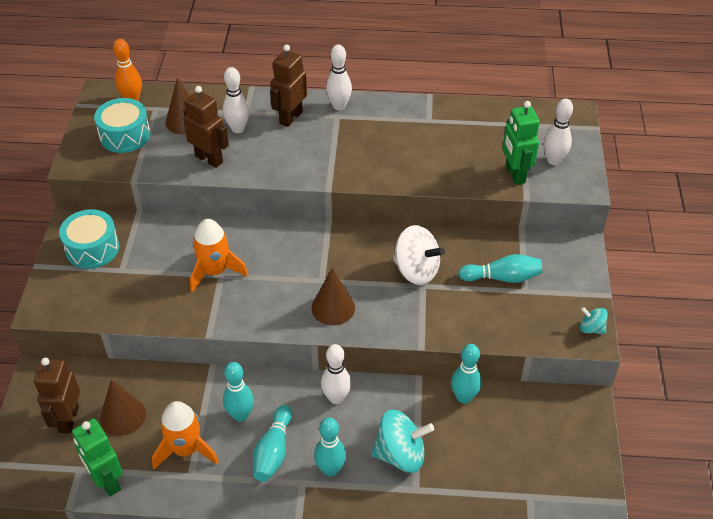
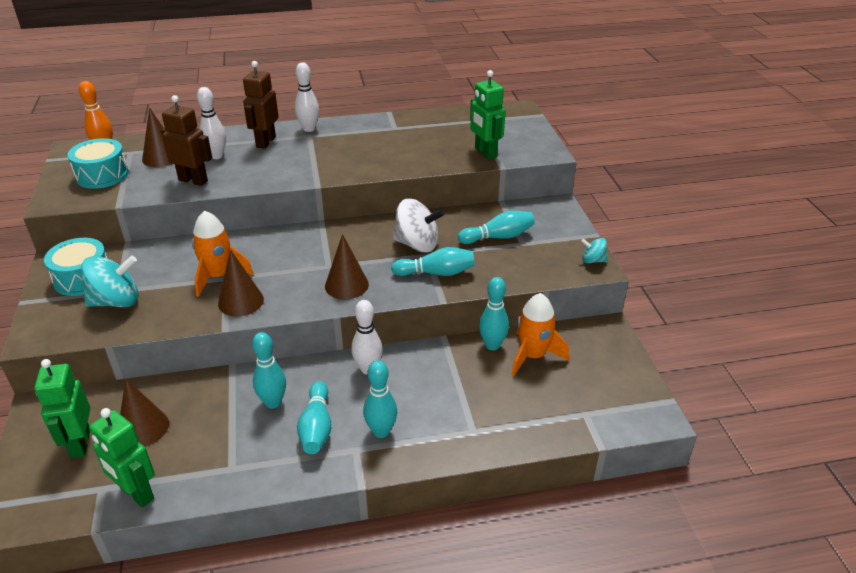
camera: 15 degrees left, 10 degrees down
(68, 419) = (80, 443): brown robot -> green robot
(186, 449) = (221, 445): orange rocket -> orange rocket (532, 355)
(229, 306) = (241, 301): none -> brown cone
(400, 454) = (448, 404): turquoise spinning top -> turquoise spinning top (116, 301)
(425, 311) = (436, 273): none -> turquoise bowling pin
(553, 160) = (515, 139): white bowling pin -> none

